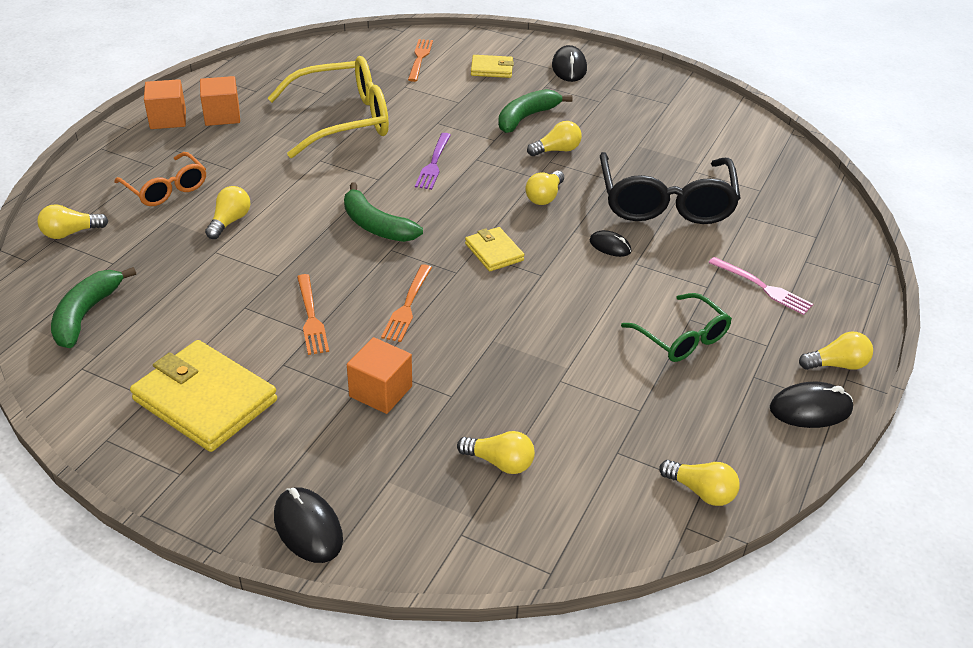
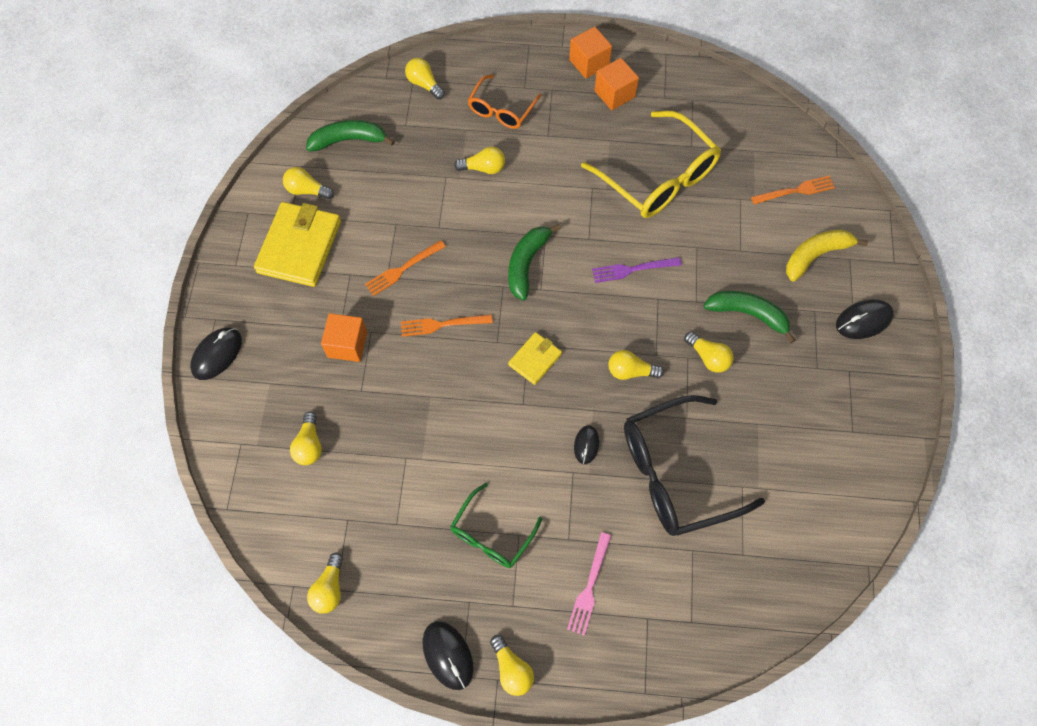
camera: 70 degrees right, 25 degrees up
(125, 371) = (307, 190): none -> yellow light bulb
(491, 69) = (816, 255): yellow wallet -> yellow banana

